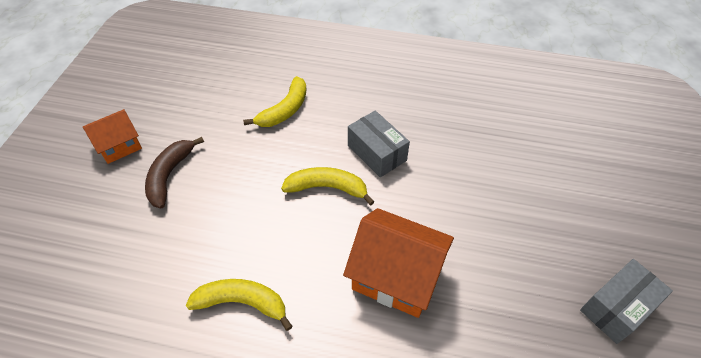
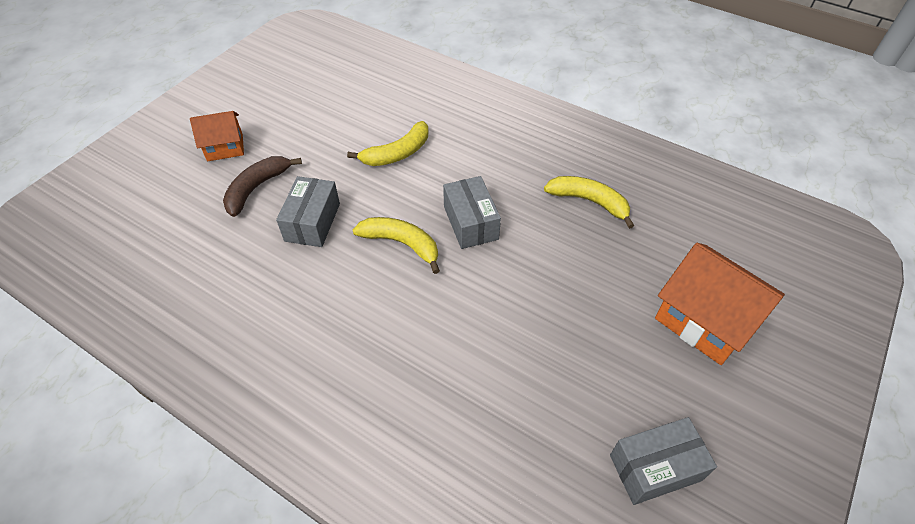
camera: 20 degrees right, 0 degrees up
(238, 192) = (312, 222): none -> grey box
(242, 303) = (266, 329): yellow banana -> yellow banana (589, 201)
(396, 276) = (427, 353): orange house -> orange house (704, 320)

